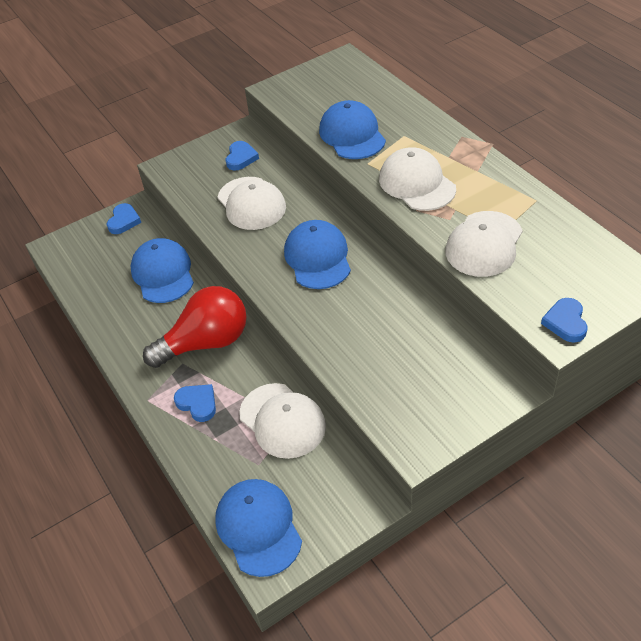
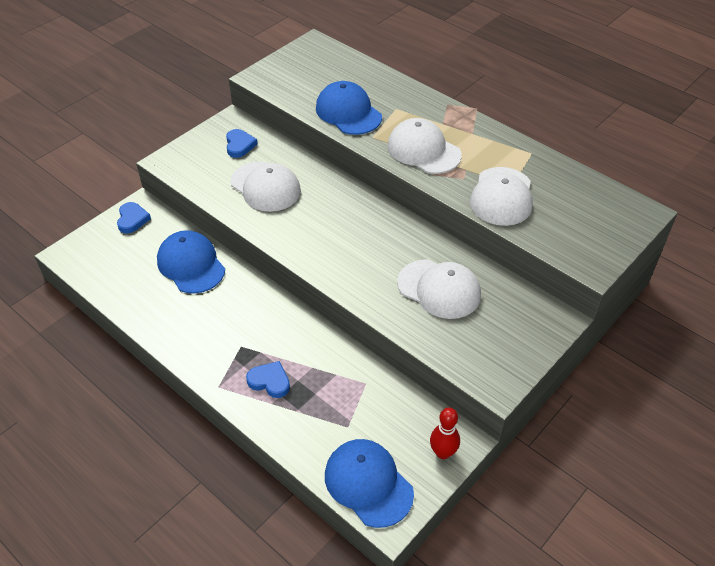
camera: 20 degrees left, 0 degrees up
(206, 342) = (257, 323): red light bulb -> none
(282, 420) = (356, 383): white cap -> white cap (439, 289)
(318, 258) = (347, 229): blue cap -> none
(347, 511) = (443, 452): none -> red bowling pin
(565, 322) = (593, 254): blue heart -> none

